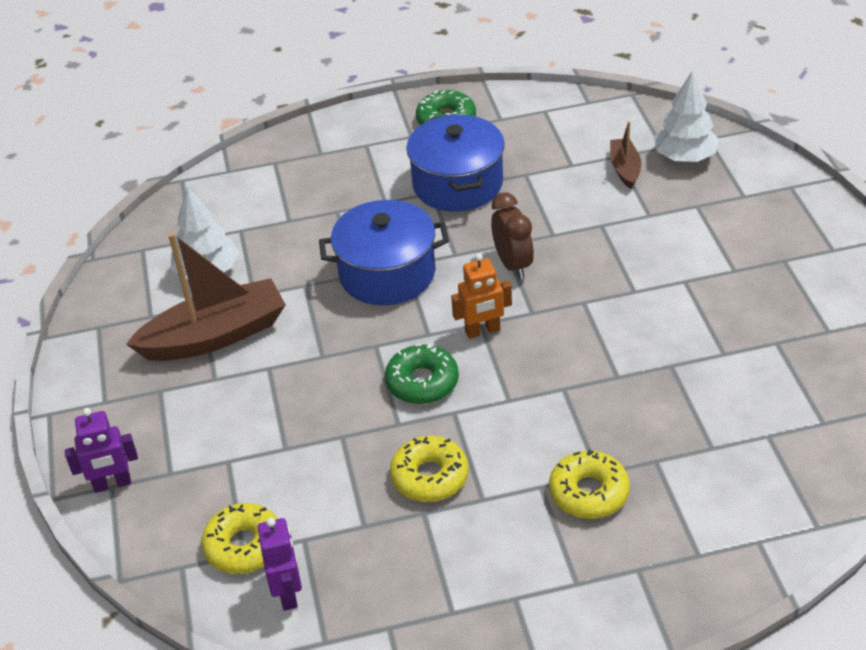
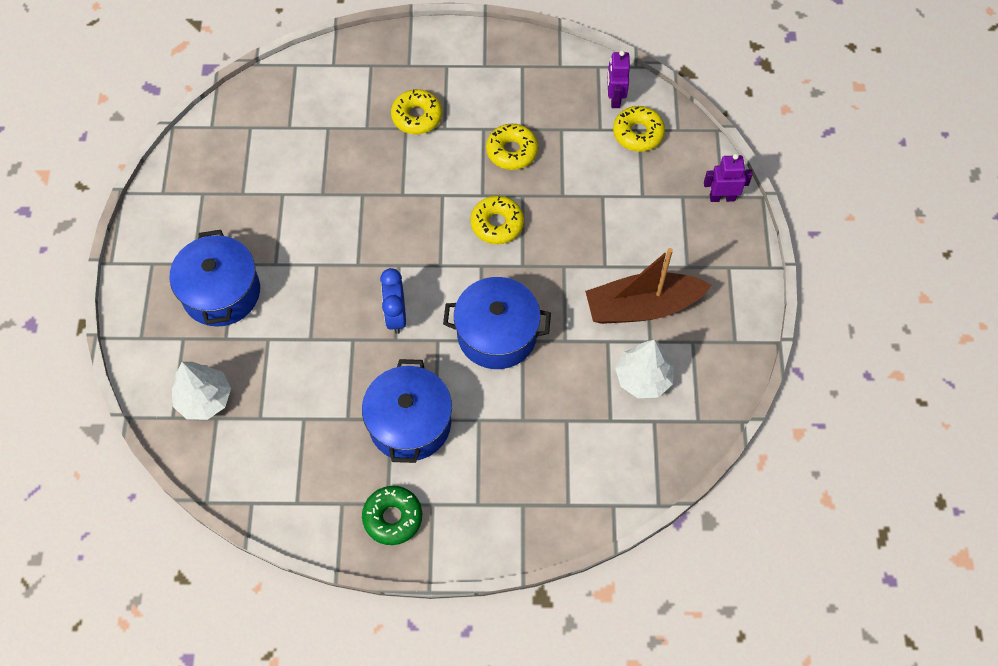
camera: 170 degrees left, 20 degrees up
(422, 382) = (497, 224): green donut -> yellow donut
(482, 331) = (441, 257): orange robot -> none
(513, 264) = (396, 316): brown clock -> blue clock
(625, 169) = (261, 399): brown boat -> none
(730, 241) = (221, 292): none -> blue pot

